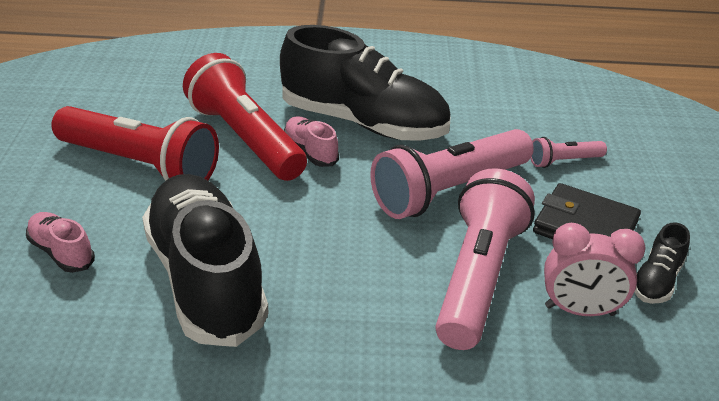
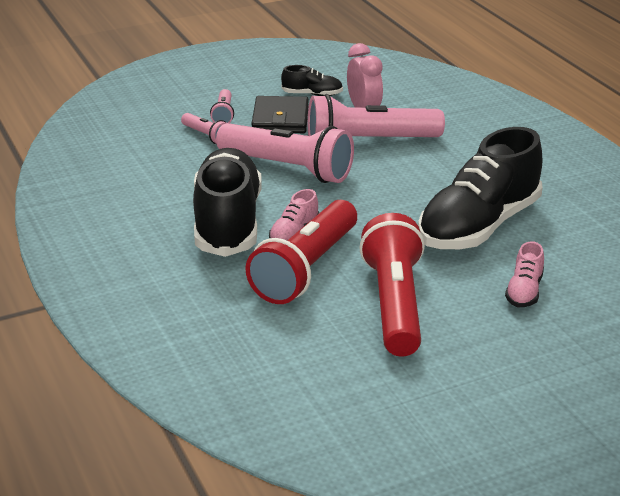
camera: 115 degrees left, 5 degrees down
(617, 188) = (223, 115): none -> pink flashlight

